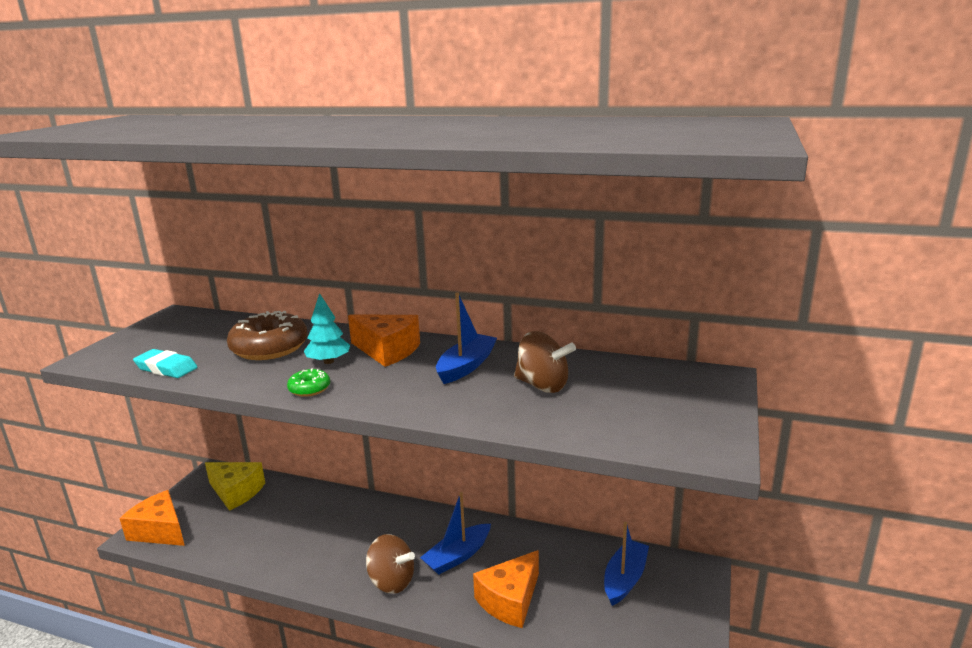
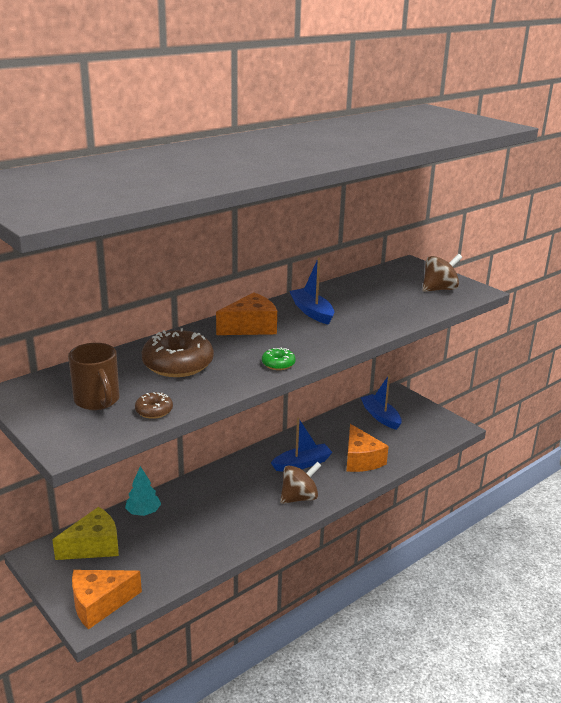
camera: 60 degrees left, 5 degrees up
(166, 368) = (154, 411): turquoise eraser -> brown donut
(174, 343) = (97, 401): none -> brown mug
(328, 361) = (239, 349): turquoise tree -> turquoise tree (143, 512)
(457, 556) = (302, 464): blue boat -> blue boat turned 105 degrees counterclockwise
(542, 386) = (367, 301): brown spinning top -> brown spinning top (439, 289)

